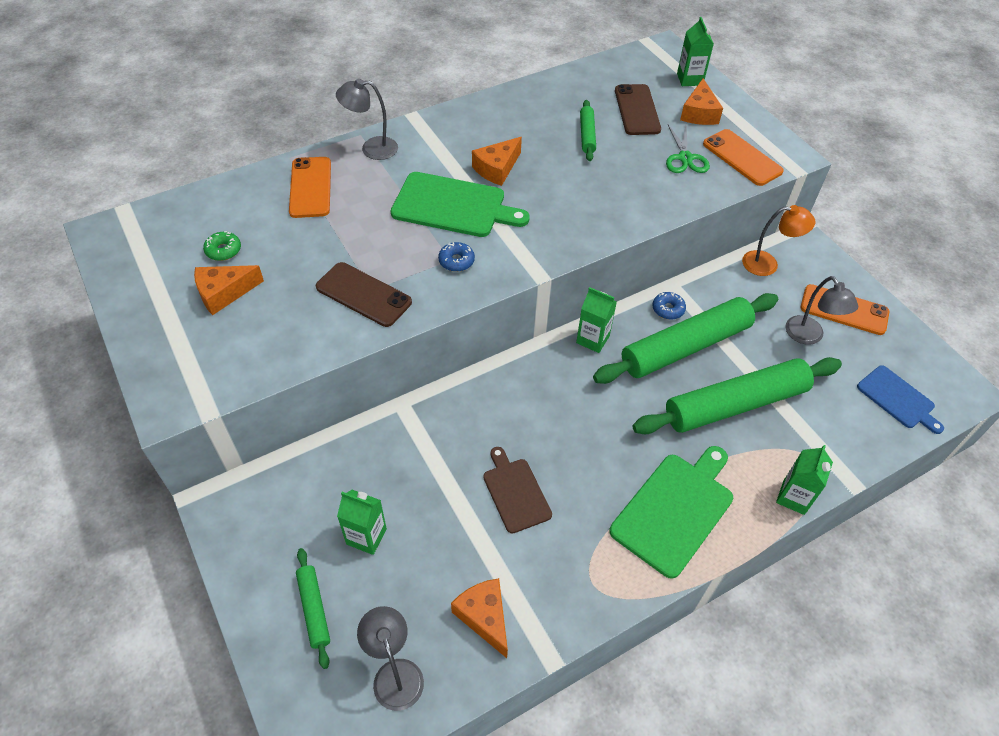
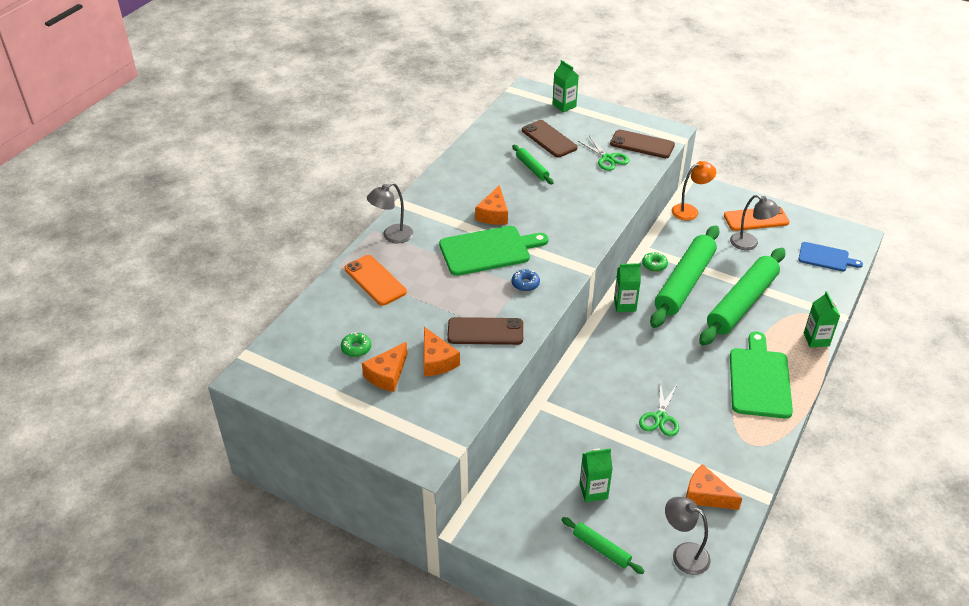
camera: 30 degrees left, 10 degrees down
(515, 492) = (660, 418): brown cutting board -> green scissors
(668, 309) = (654, 265): blue donut -> green donut
(699, 113) = (590, 126): orange cheese -> orange cheese (437, 361)
(742, 158) = (642, 144): orange phone -> brown phone

